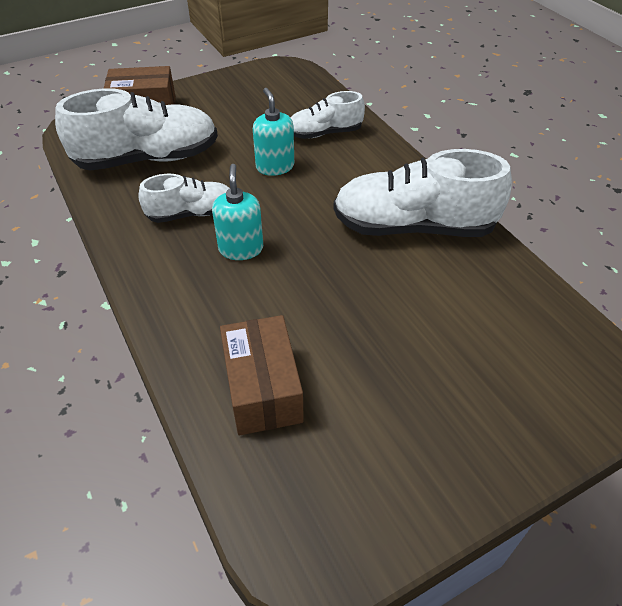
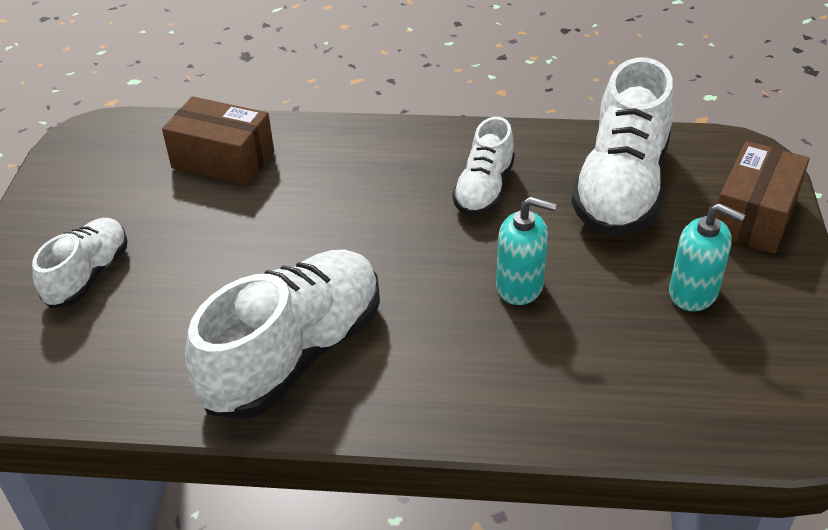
camera: 125 degrees right, 5 degrees down
(241, 248) = (395, 205): turquoise soap dispenser -> turquoise soap dispenser (693, 293)
(324, 133) = (563, 371): white shoe -> white shoe (88, 275)

